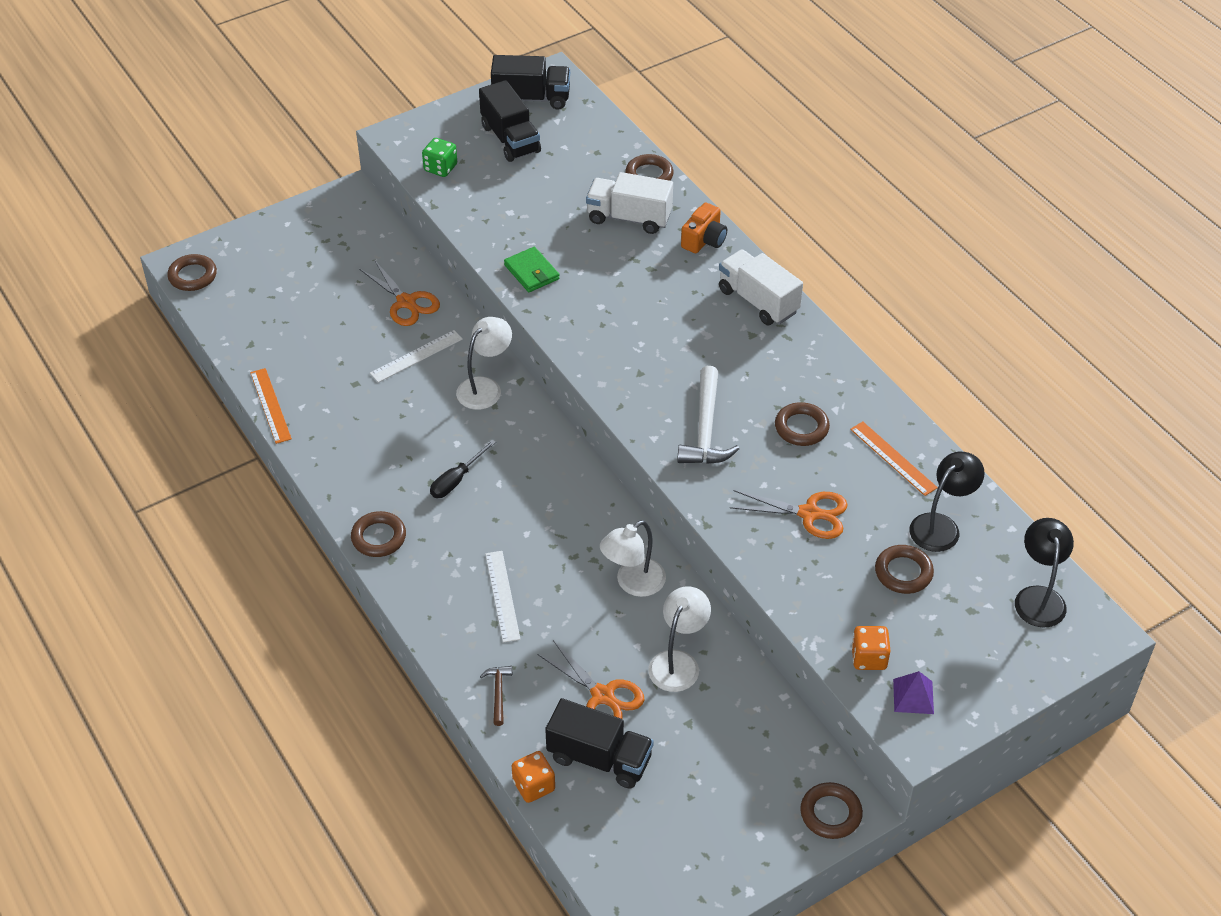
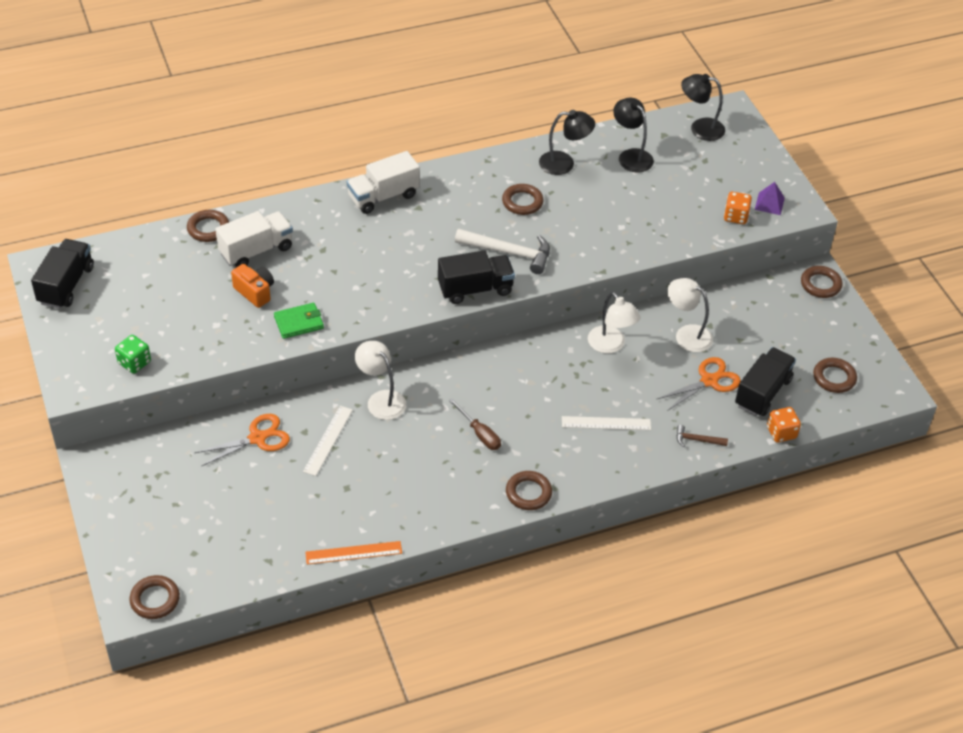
camera: 80 degrees left, 0 degrees up
(416, 356) = (328, 440): white ruler -> white ruler turned 45 degrees clockwise
(456, 480) = (479, 434): black screwdriver -> brown screwdriver
(510, 139) = (117, 308): black truck -> black truck (475, 289)
(629, 218) = (256, 251): white truck -> white truck turned 150 degrees counterclockwise
(704, 240) = (302, 212): orange camera -> orange camera (255, 292)
(809, 513) = (605, 216): orange scissors -> none
(893, 458) = (564, 164): orange ruler -> black lamp
(903, 572) = (667, 183): brown ring -> brown ring (834, 378)

